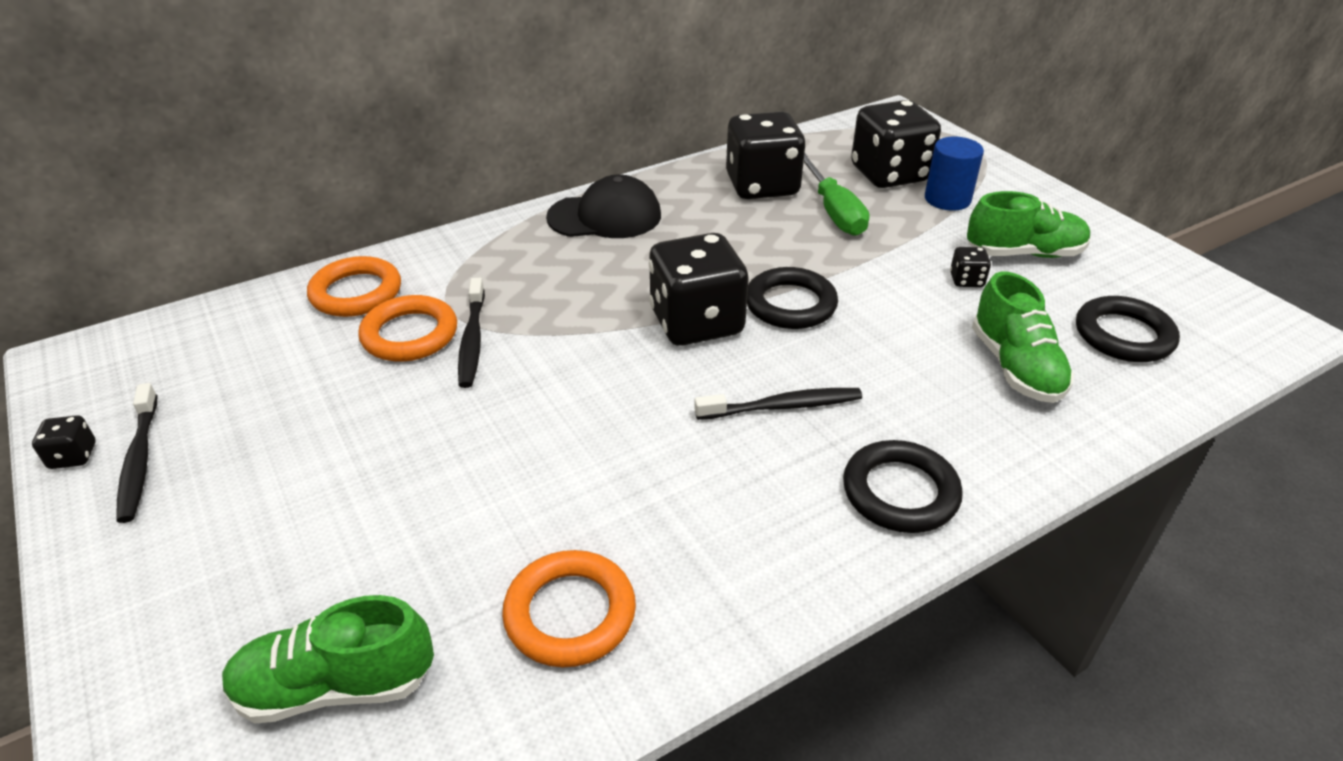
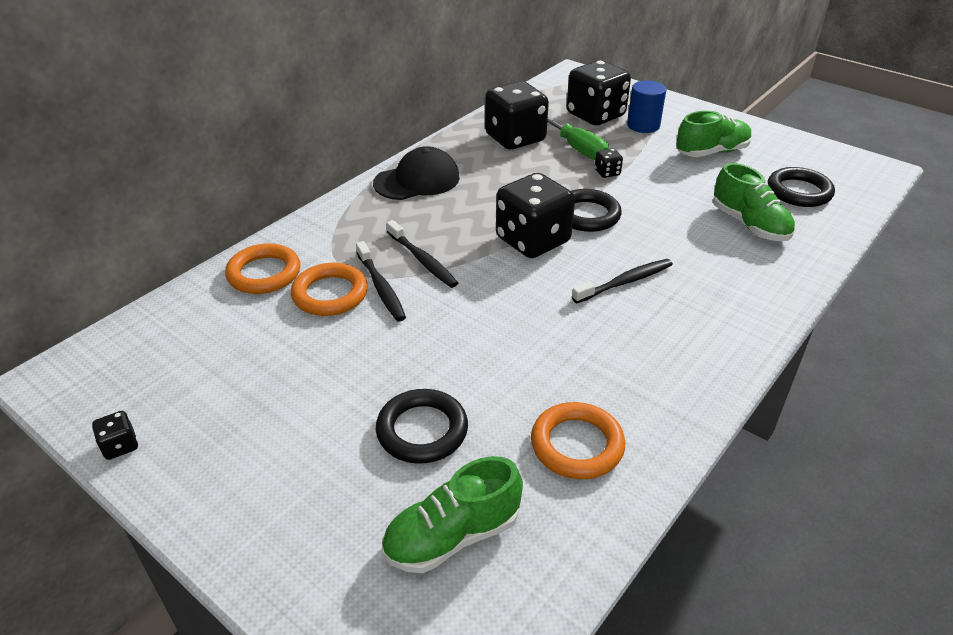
camera: 20 degrees left, 0 degrees up
(139, 460) = (180, 434): black toothbrush -> black toothbrush (422, 260)
(900, 492) = (729, 316): black ring -> black ring (422, 430)
(966, 280) = (687, 176): black dice -> black dice (607, 173)

